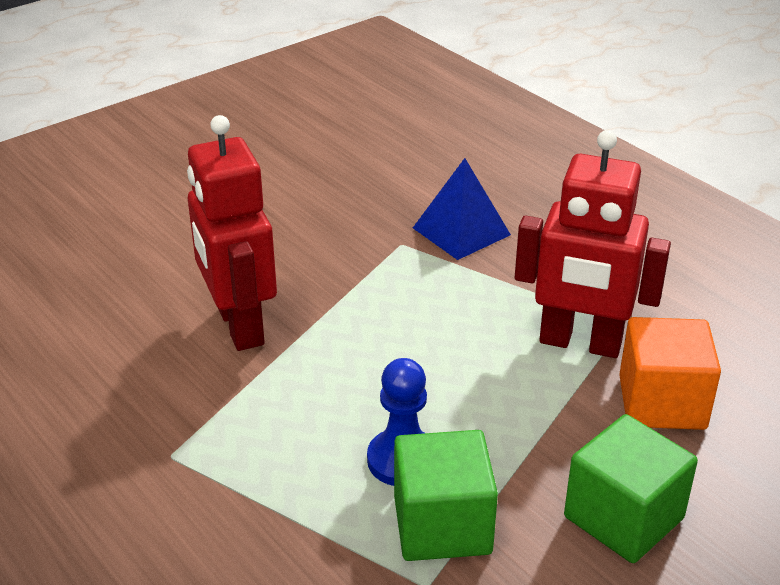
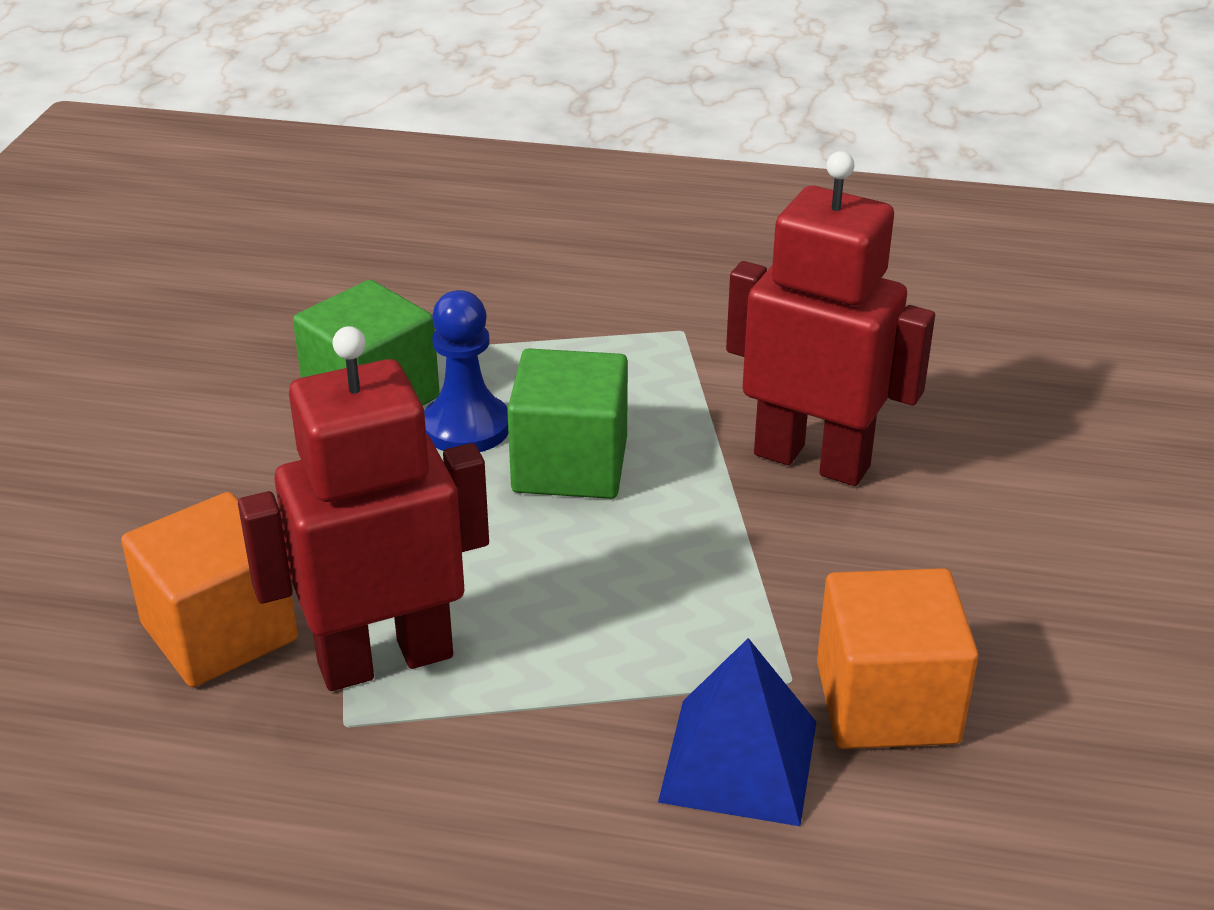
camera: 140 degrees right, 0 degrees up
(374, 220) = (887, 702): none -> orange cube
(623, 518) = (193, 485): green cube -> green cube (570, 465)

